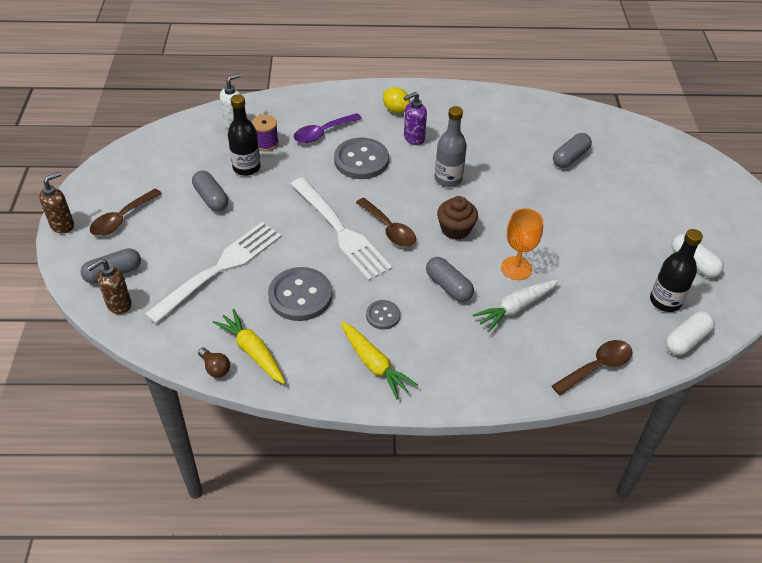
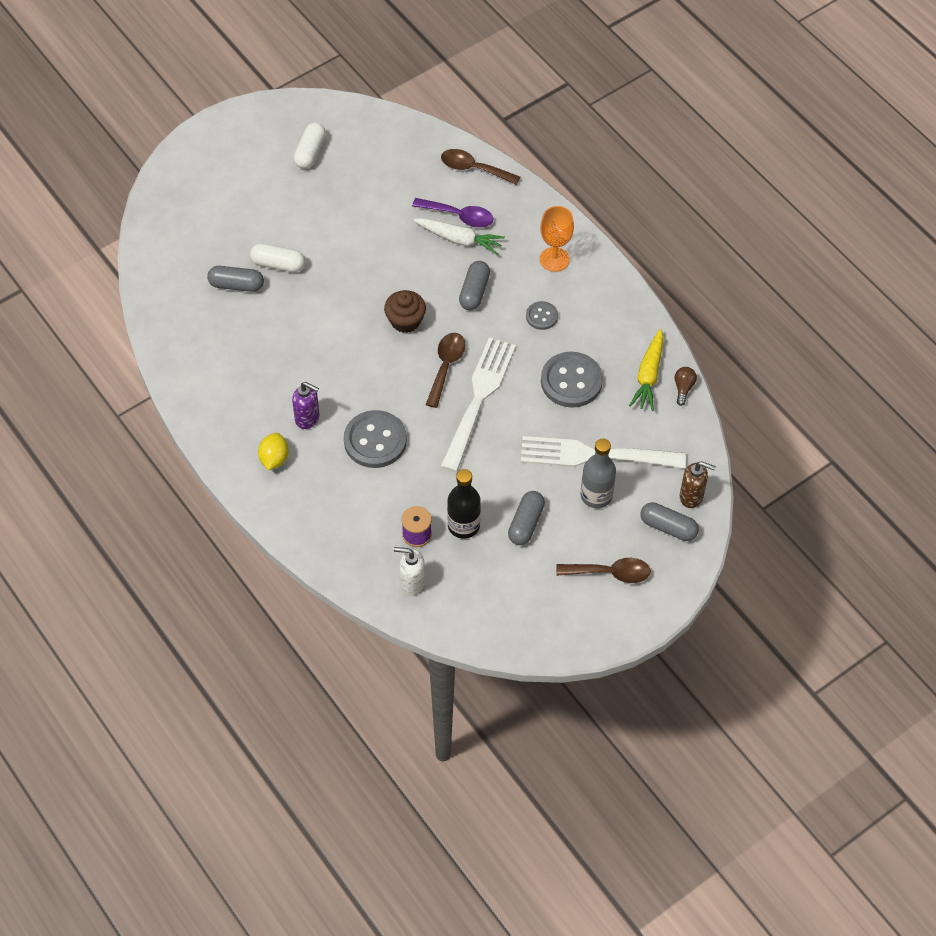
camera: 125 degrees left, 10 degrees up
(62, 225) = (658, 613): brown soap dispenser -> none
(323, 133) = (361, 497): purple spoon -> purple spoon (459, 216)
(374, 364) = (590, 295): yellow carrot -> none
(448, 179) = (344, 360): grey bottle -> grey bottle (596, 495)
(516, 268) = (415, 258): orange goblet -> orange goblet (554, 259)
(665, 301) = (371, 154): black bottle -> none
(686, 340) = (401, 129): white capsule -> white capsule (278, 264)

